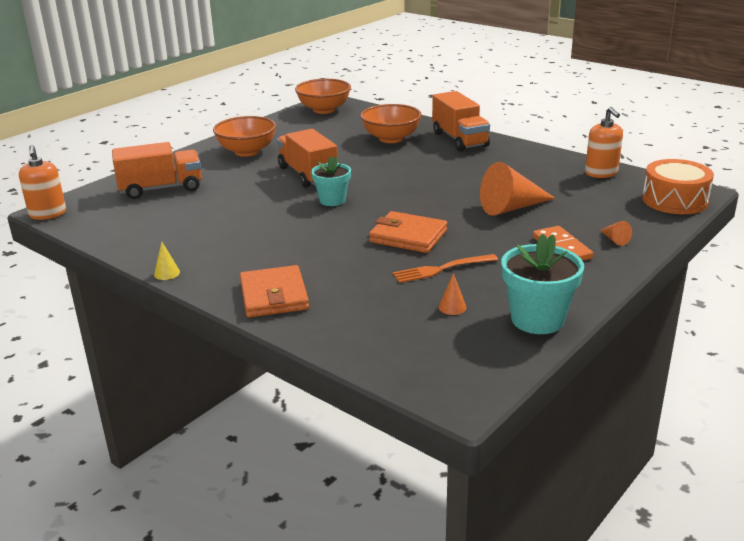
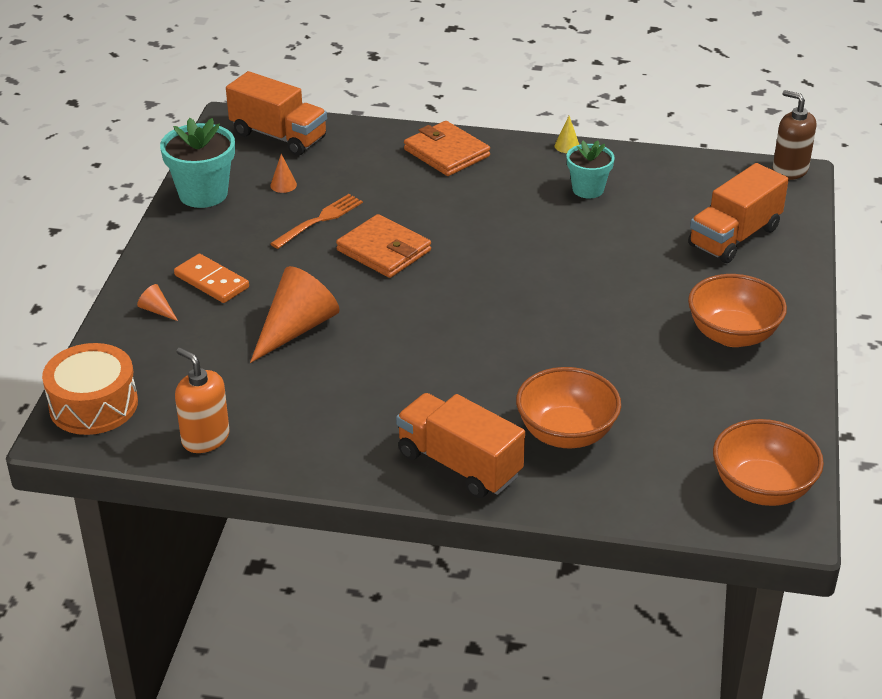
camera: 150 degrees right, 10 degrees up
(48, 214) = (790, 170): orange soap dispenser -> brown soap dispenser
(308, 175) = (595, 313): orange truck -> orange truck (278, 136)
(332, 200) = (516, 278): turquoise flower pot -> turquoise flower pot (588, 189)
(408, 236) = (384, 250): orange wallet -> orange wallet turned 45 degrees clockwise

